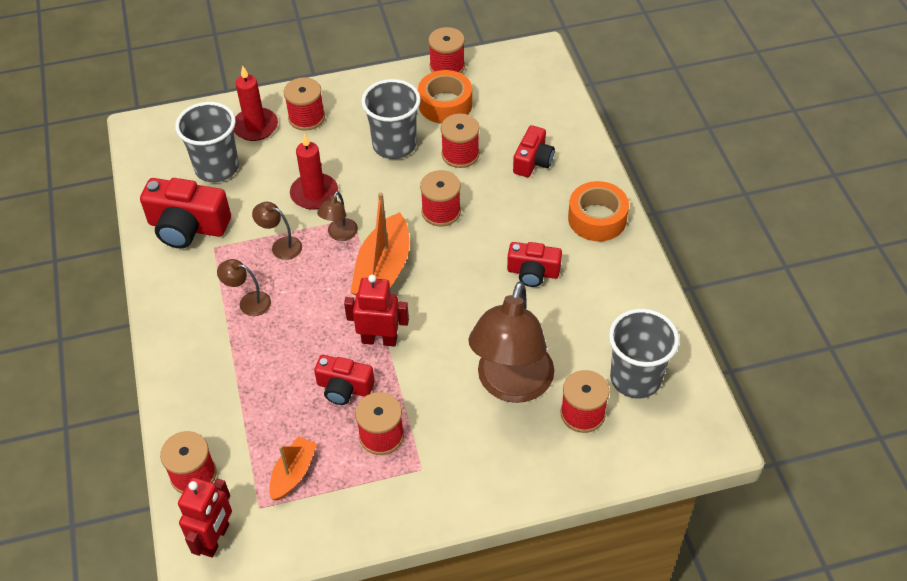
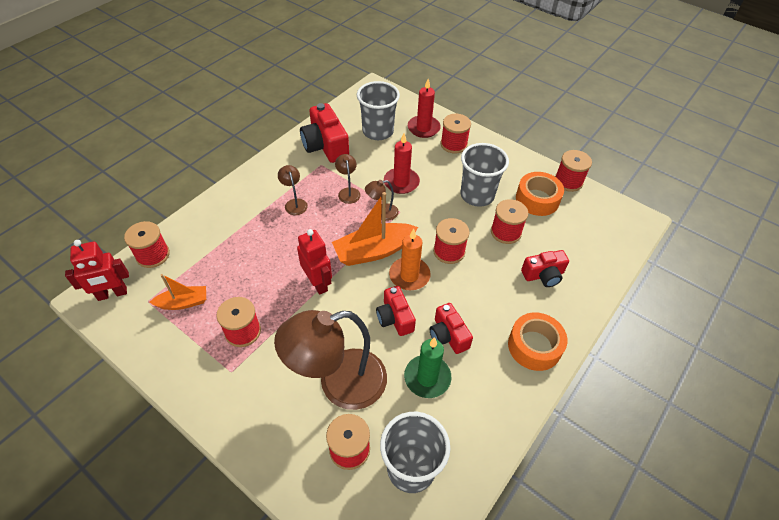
camera: 50 degrees right, 0 degrees up
(344, 388) = (266, 288): red camera -> red camera (395, 318)
(440, 260) = (409, 275): none -> orange candle
(562, 315) = (427, 378): none -> green candle

